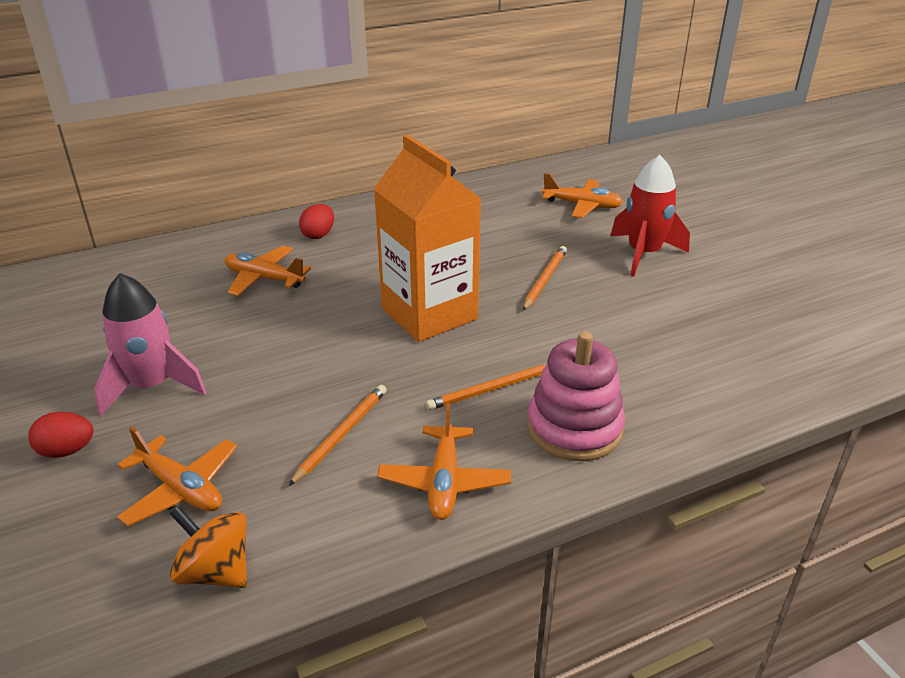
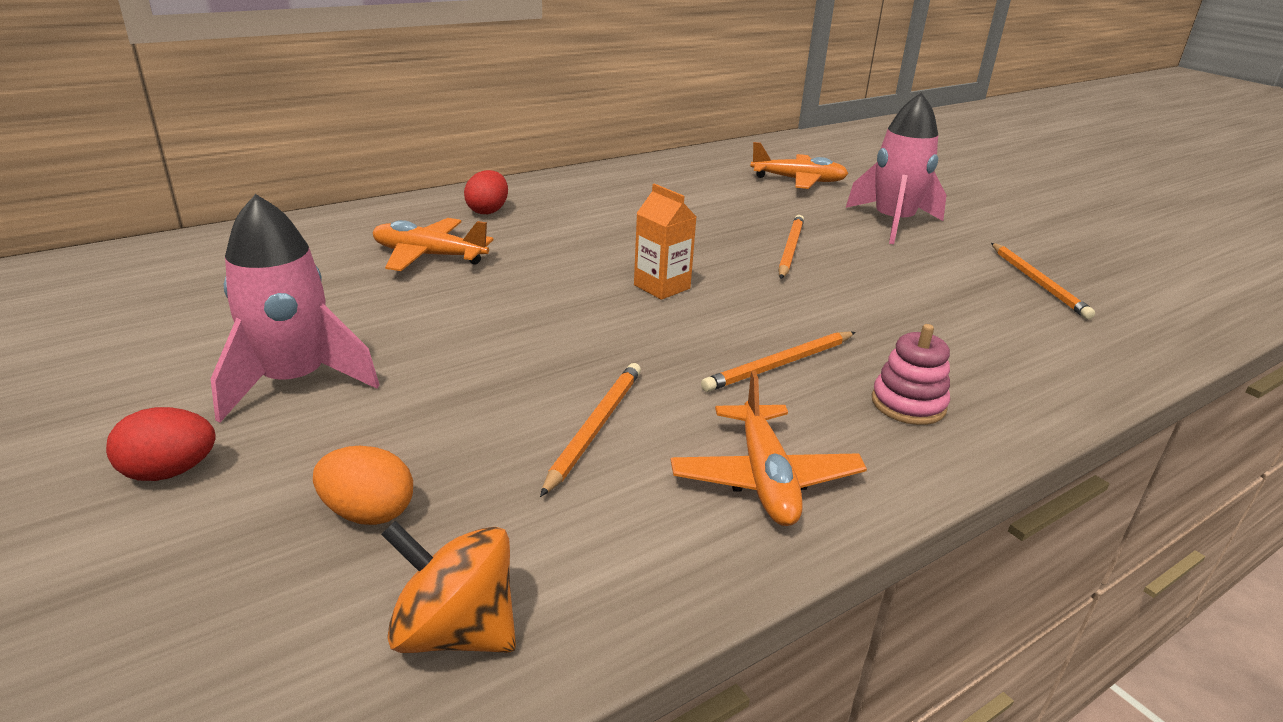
camera: 10 degrees left, 5 degrees down
(181, 488) = (368, 513): orange plane -> orange egg
(429, 314) = (662, 287): orange carton -> orange carton, size x0.44
(574, 428) = (908, 404): pink stacking toy -> pink stacking toy, size x0.57
(643, 254) = (892, 223): red rocket -> pink rocket
(738, 320) = (1038, 282): none -> orange pencil

